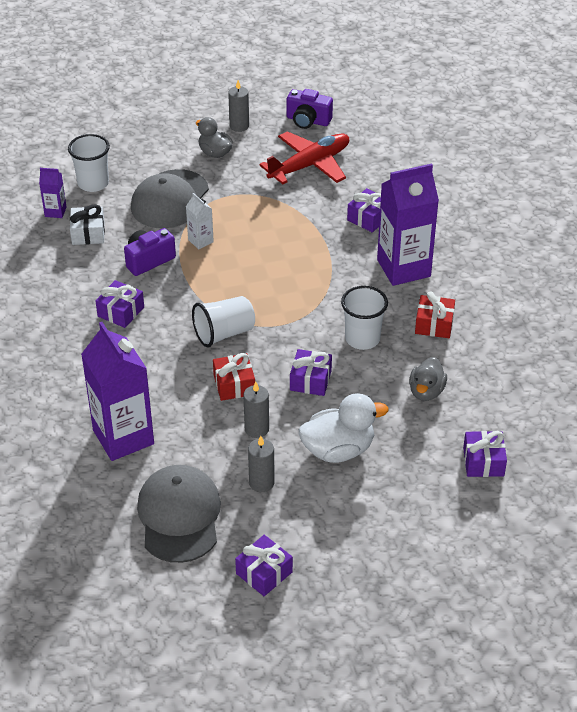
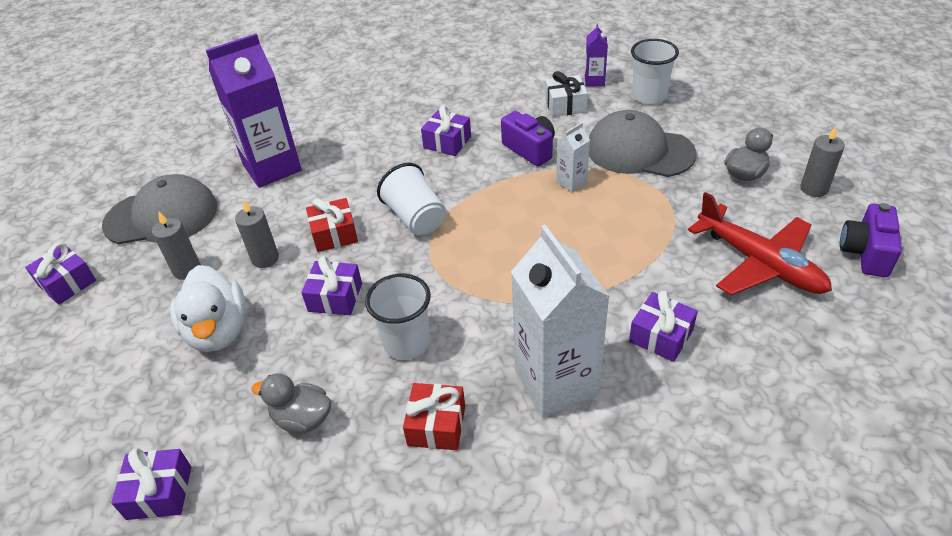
camera: 90 degrees right, 0 degrees up
(403, 268) = (556, 383): purple carton -> white carton

